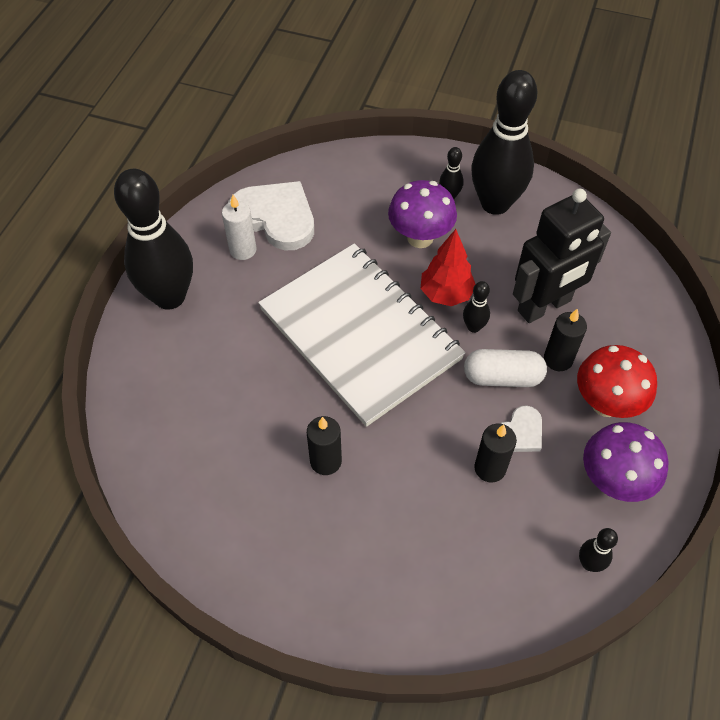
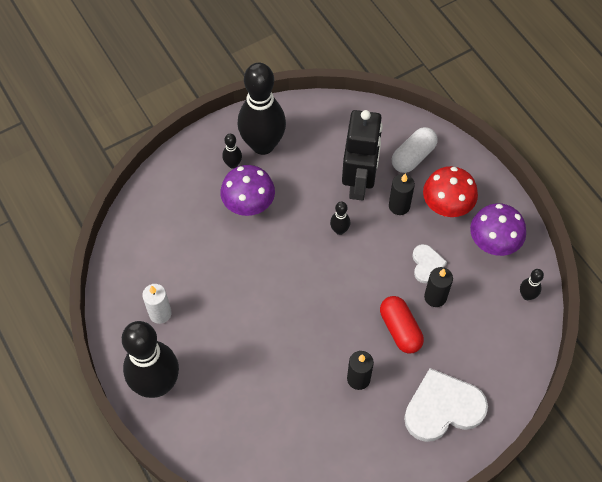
camera: 50 degrees left, 5 degrees up
(275, 217) = (152, 275): white heart -> white heart (443, 408)
(360, 334) = (288, 294): white notebook -> none
(418, 461) = (400, 329): none -> red capsule
(446, 294) = (303, 225): red tree -> none
(502, 377) = (385, 243): white capsule -> white capsule (413, 156)

